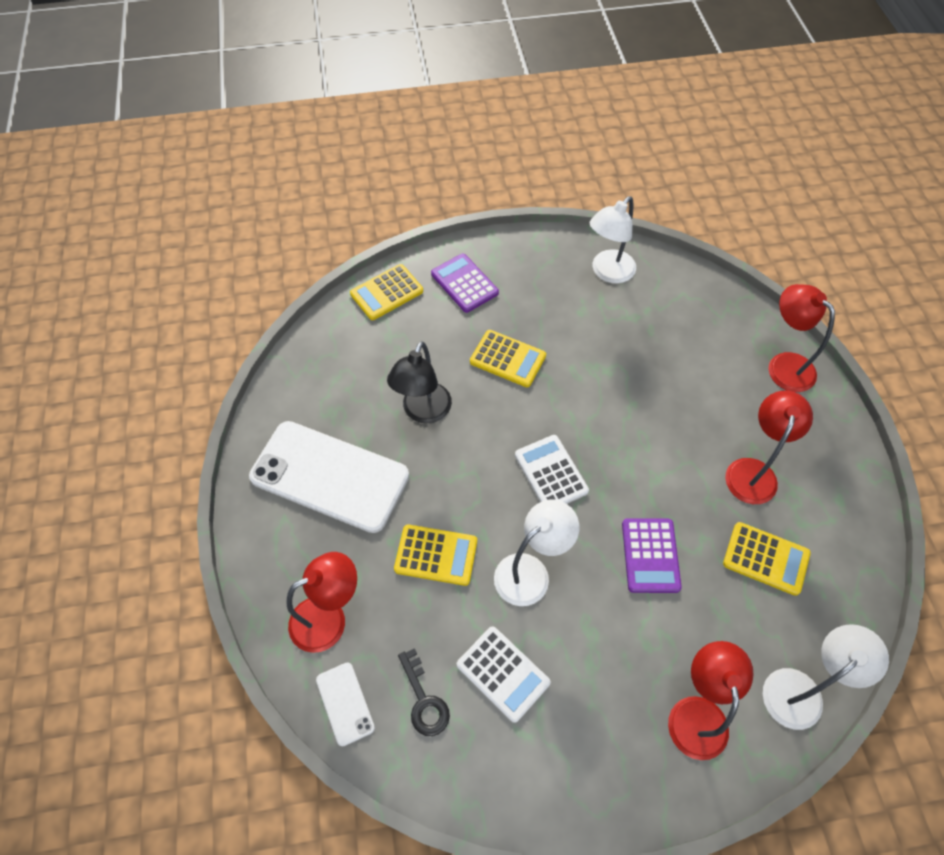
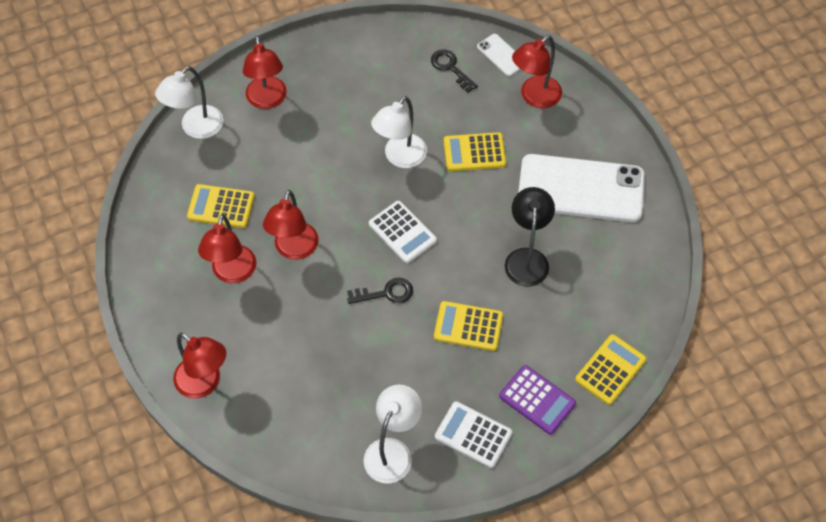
camera: 165 degrees right, 0 degrees up
(503, 673) = (402, 93): white calculator -> white calculator (473, 435)
(584, 410) = (386, 293): none -> black key
(650, 555) = (311, 189): purple calculator -> none
(679, 482) = (294, 249): none -> red lamp

